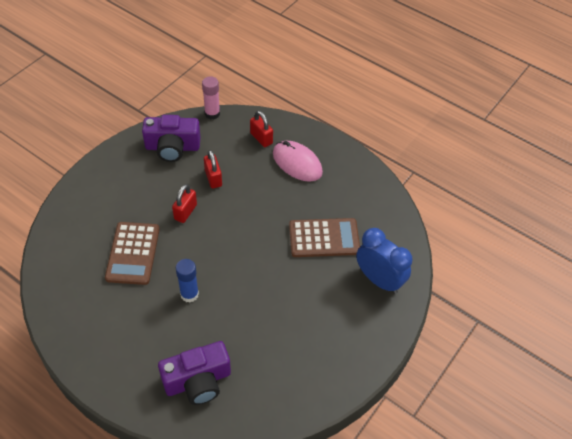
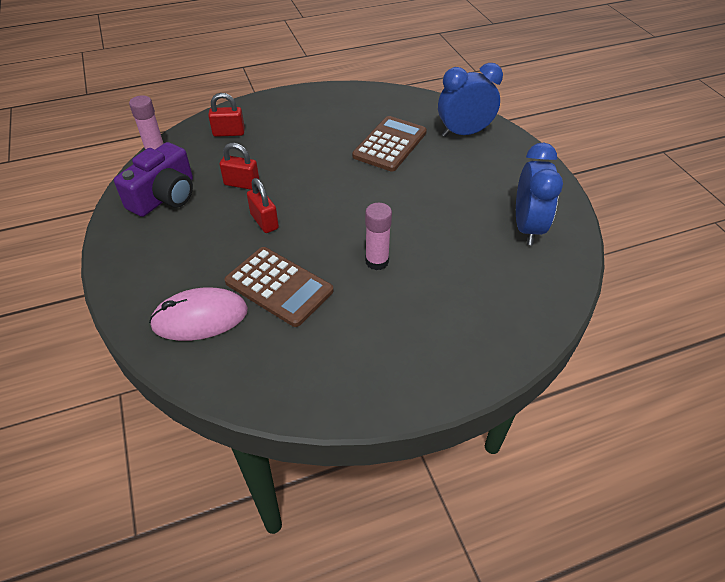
camera: 55 degrees left, 5 degrees down
(189, 294) = (377, 261): blue glue stick -> pink glue stick
(198, 381) = (494, 299): purple camera -> none
(289, 373) = (527, 227): none -> blue clock
(297, 163) = (285, 124): pink mouse -> pink mouse (200, 317)

